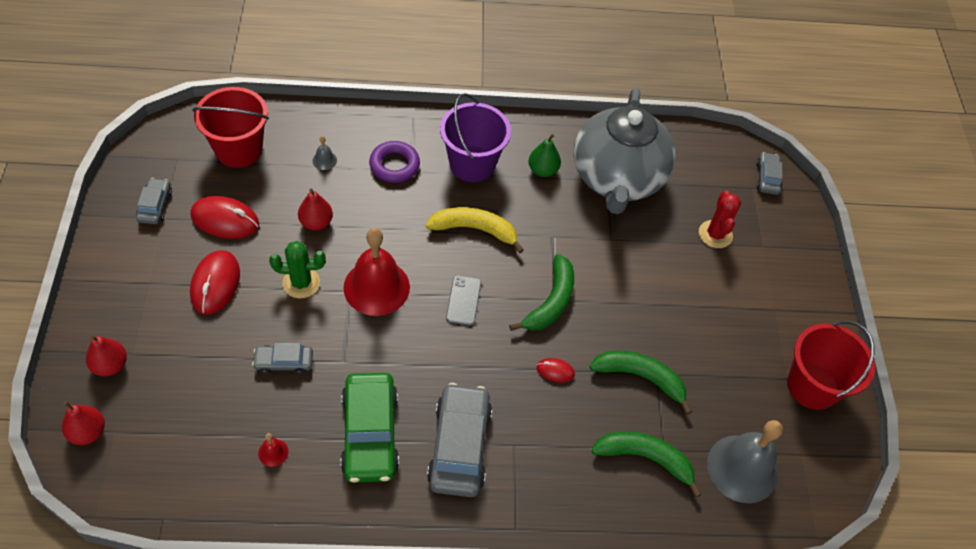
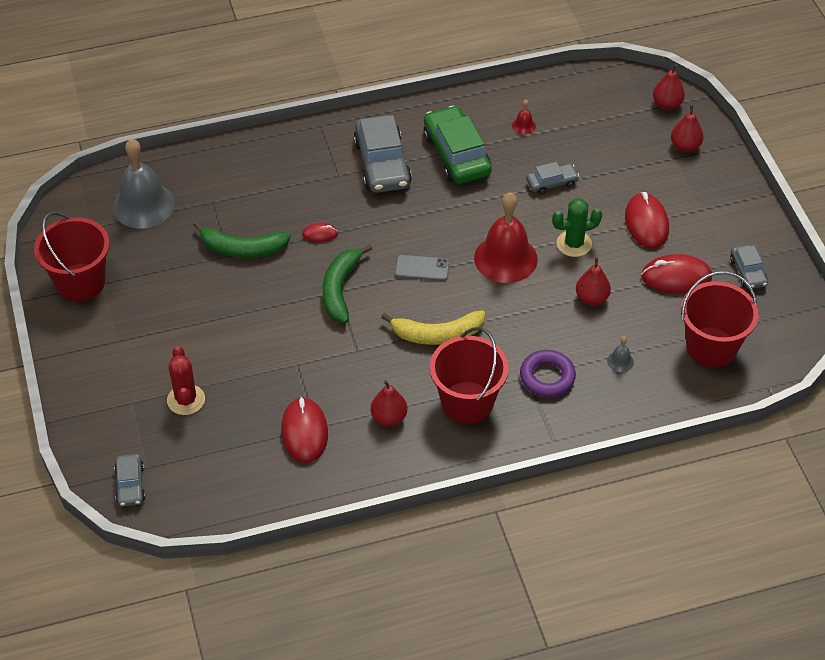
camera: 170 degrees right, 5 degrees down
(463, 300) = (422, 268): grey phone -> grey phone turned 75 degrees counterclockwise
(472, 164) = (467, 402): purple bucket -> red bucket
(543, 170) = (389, 418): green pear -> red pear
(617, 178) = (304, 432): grey teapot -> red mouse
(645, 458) = (227, 192): green banana -> none

